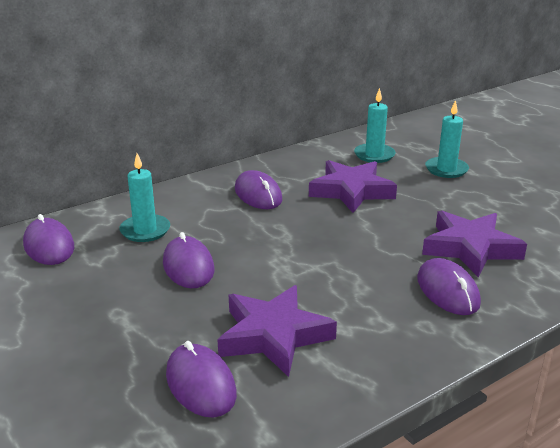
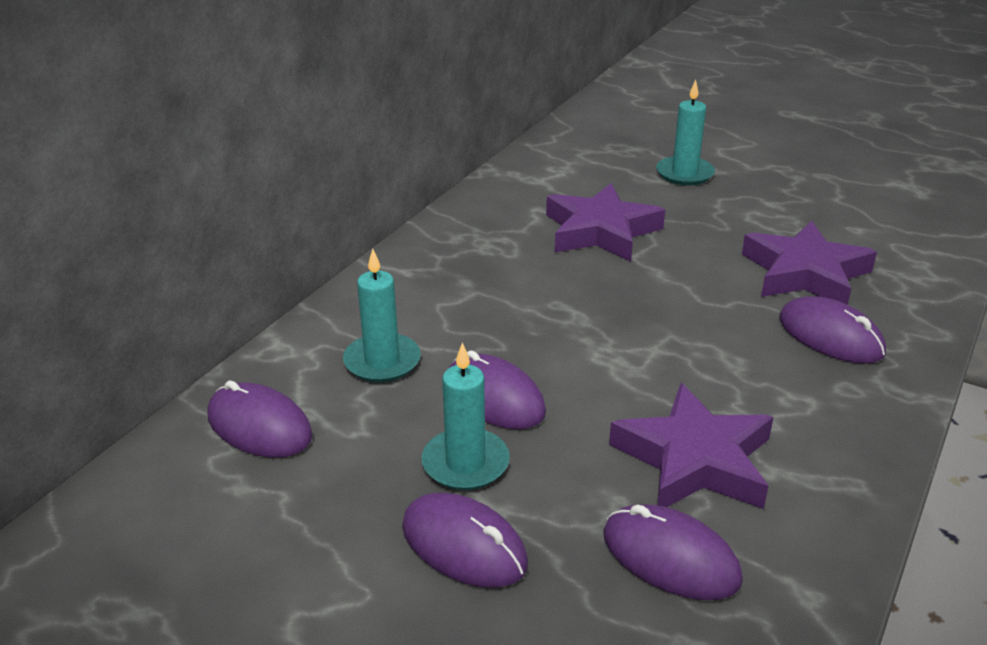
camera: 25 degrees left, 5 degrees up
(258, 194) = (486, 265): purple mouse -> purple mouse (464, 545)
(374, 155) = (581, 173): turquoise candle -> turquoise candle (465, 463)

